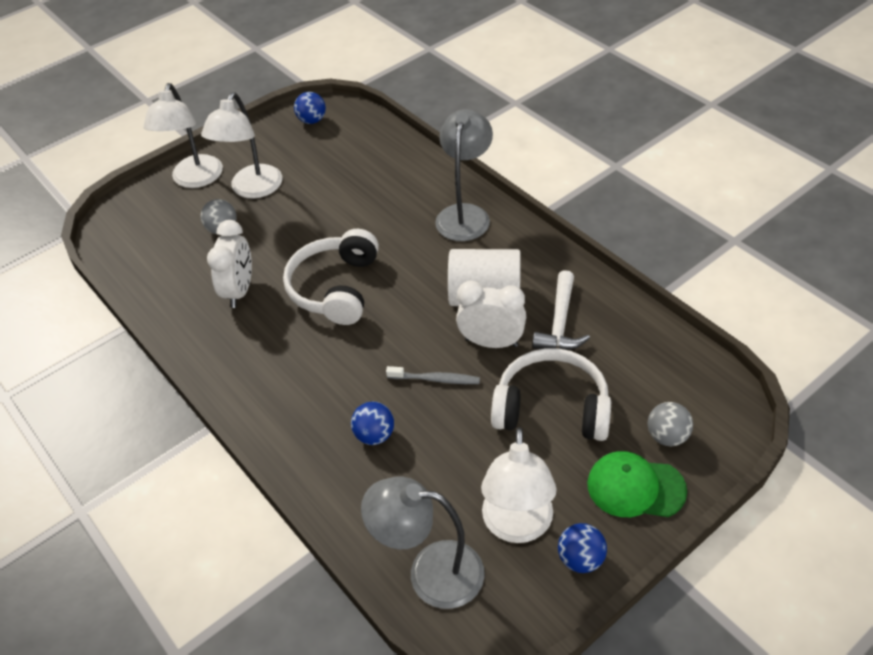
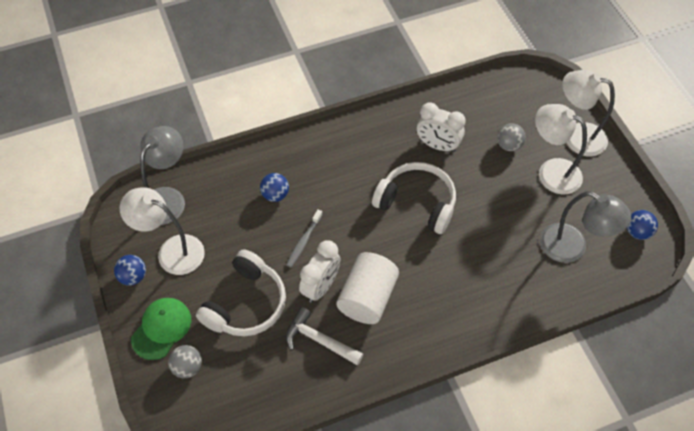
camera: 105 degrees right, 10 degrees up
(465, 214) = (467, 315): grey lamp -> grey lamp (572, 248)

